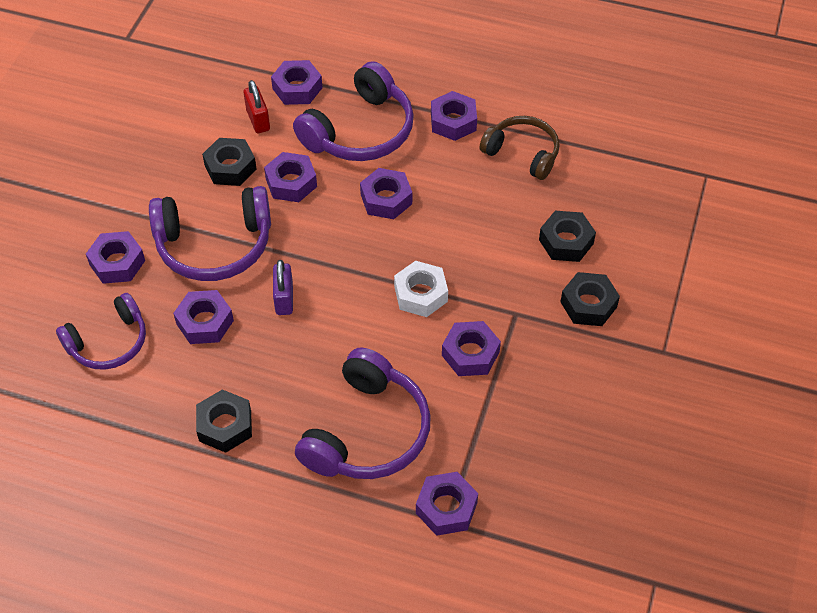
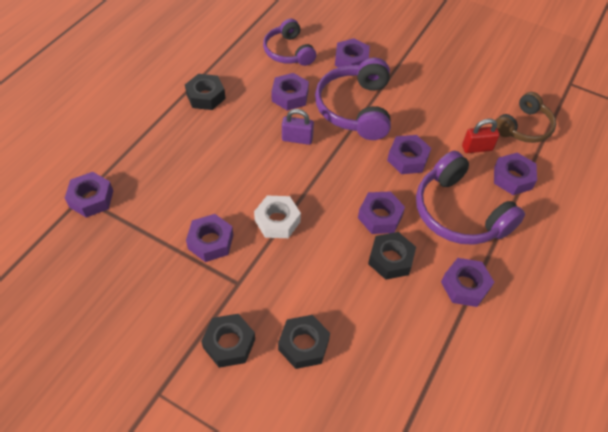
camera: 100 degrees right, 0 degrees up
(230, 167) = (428, 126): black nut -> black nut (390, 259)
(367, 431) = (170, 166): purple headphones -> none
(522, 153) = (417, 335): brown headphones -> brown headphones (523, 127)

